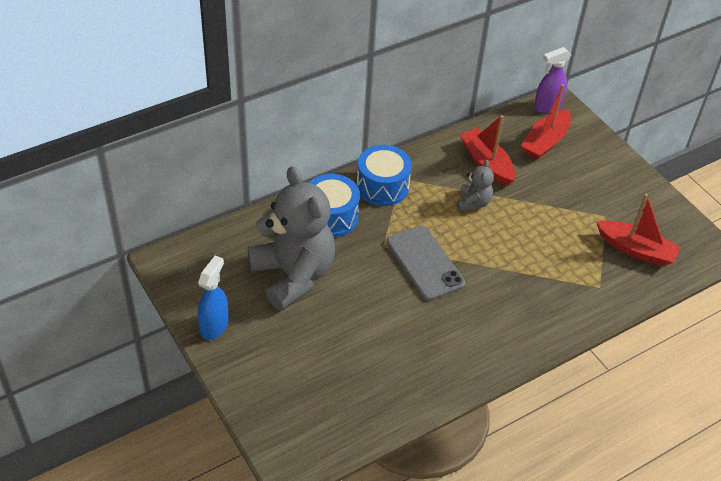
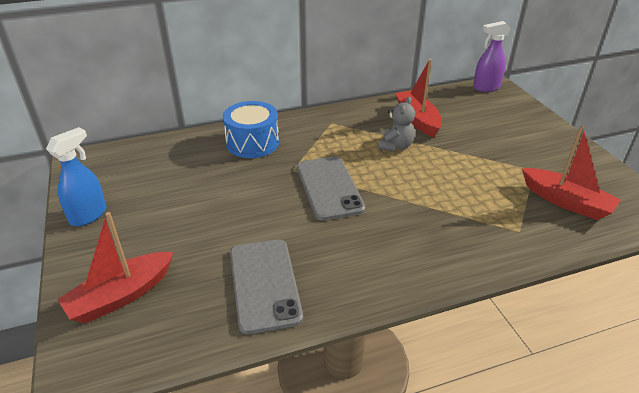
camera: 15 degrees right, 10 degrees down
(293, 275) = (192, 183): grey teddy bear -> none
(382, 186) = (311, 126): blue drum -> none
(403, 371) = (264, 284): none -> grey phone
(545, 142) = (479, 110): red boat -> red boat (121, 296)

